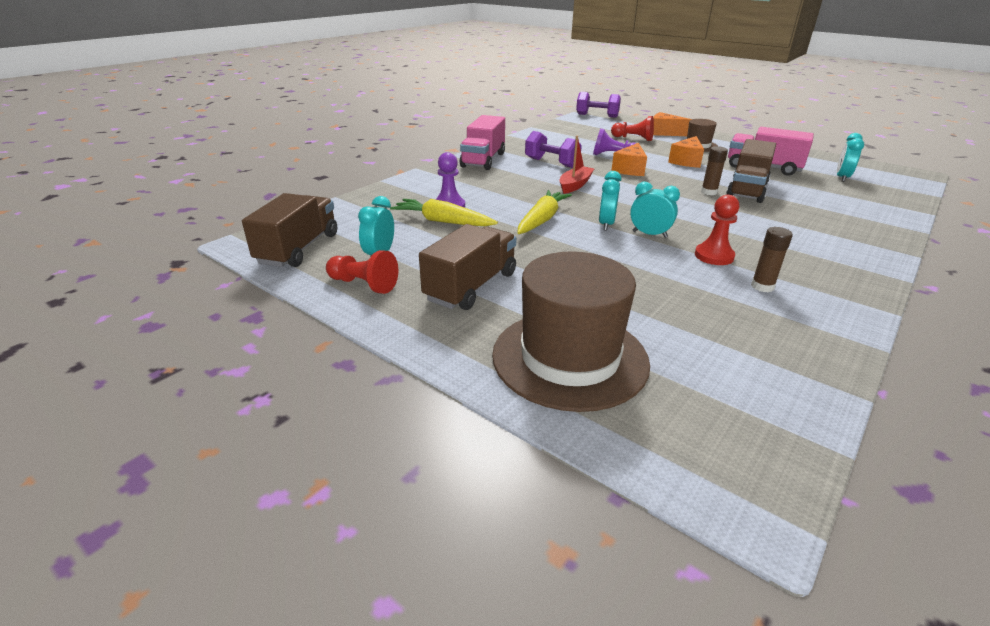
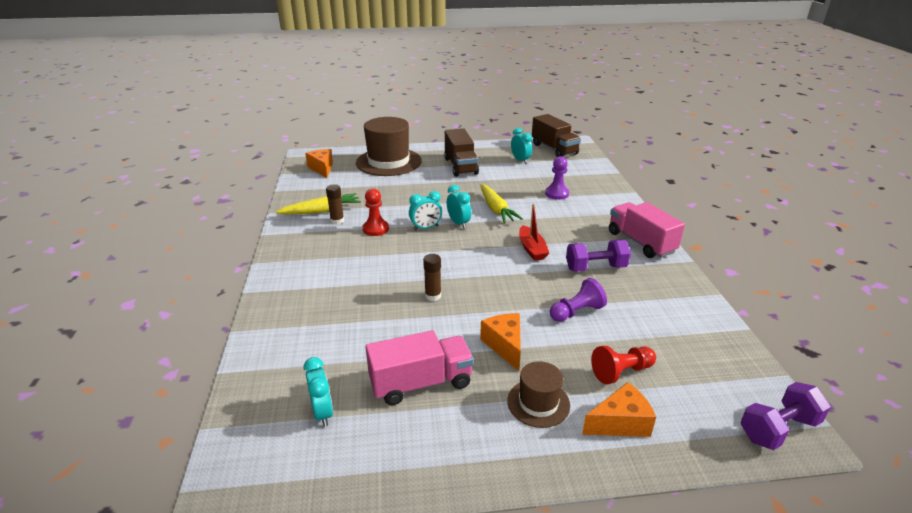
camera: 135 degrees right, 0 degrees up
(363, 284) = (498, 151): red pawn -> none
(443, 221) = (537, 184): yellow carrot -> yellow carrot (321, 211)
(630, 169) = (529, 295): orange cheese -> orange cheese (322, 168)
(747, 190) = (405, 318): brown truck -> none

